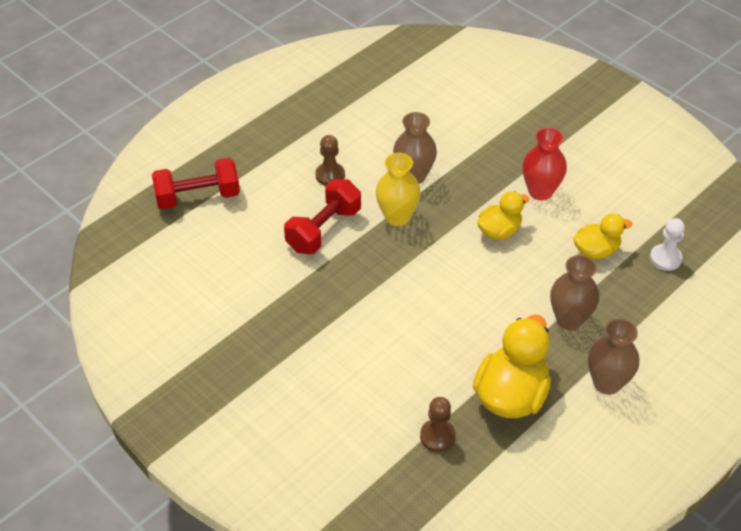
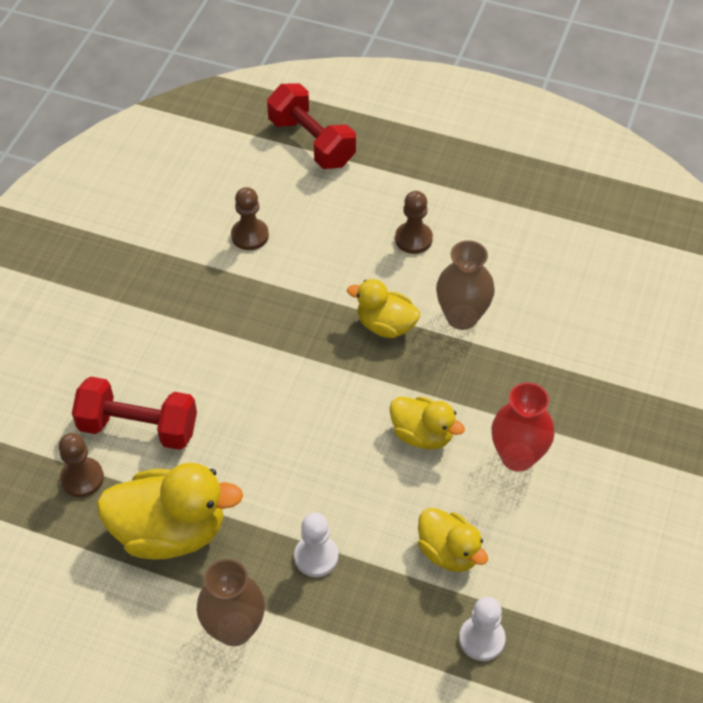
camera: 65 degrees right, 5 degrees up
(266, 263) = (250, 235): none -> brown pawn
(323, 229) = (326, 265): red dumbbell -> red dumbbell (138, 427)
(397, 217) = (385, 325): yellow vase -> yellow duck
(569, 319) = (316, 557): brown vase -> white pawn

